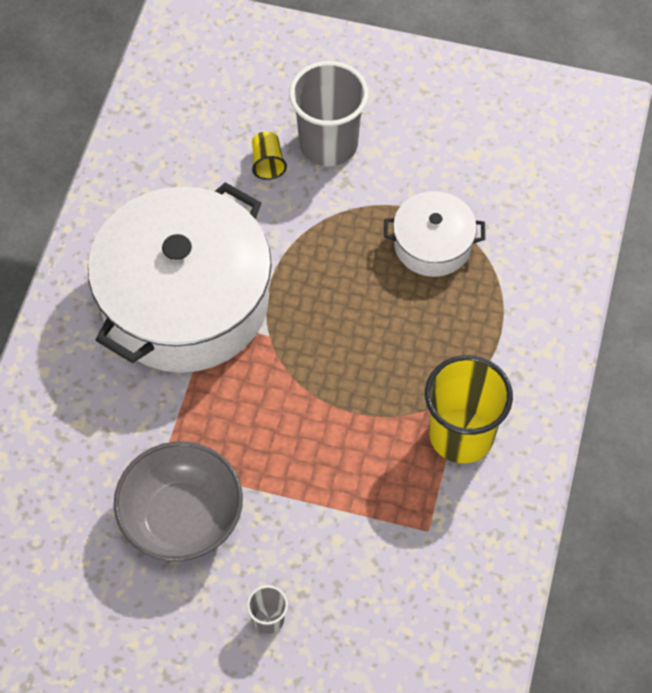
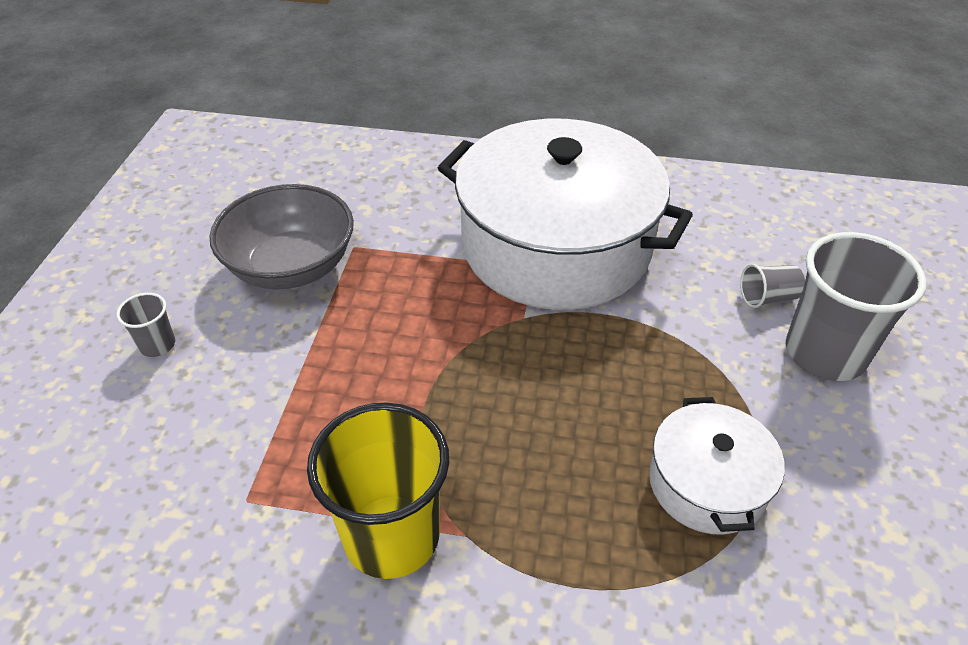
camera: 85 degrees right, 15 degrees down
(267, 163) = (767, 297): yellow cup -> grey cup

